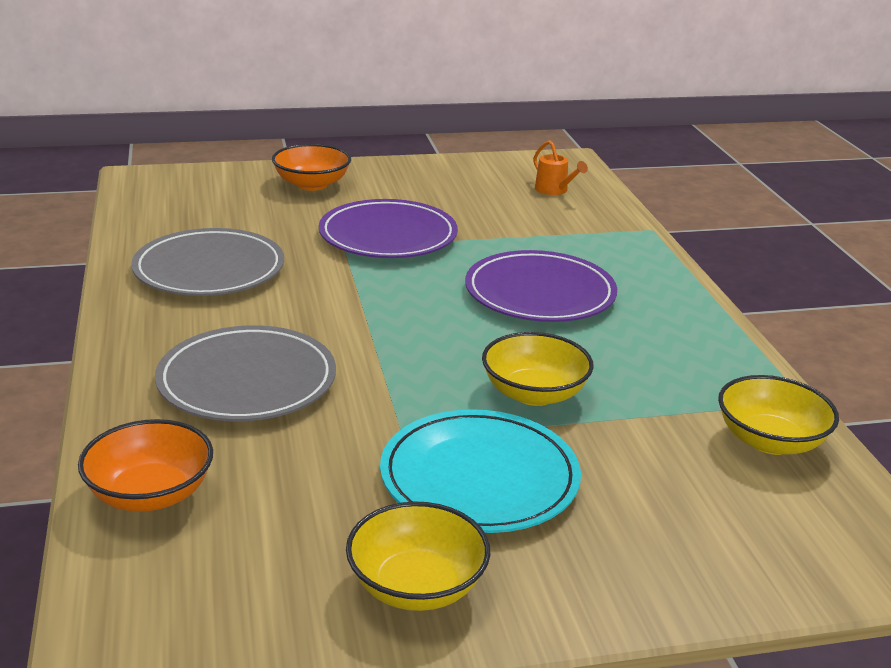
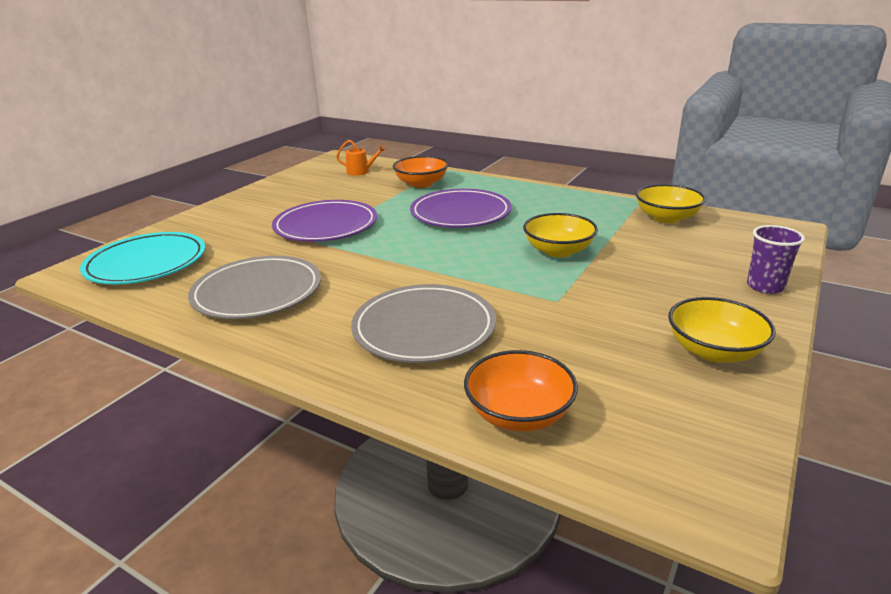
camera: 45 degrees left, 0 degrees up
(312, 184) = (216, 223): orange bowl -> orange bowl (421, 184)
(479, 478) = (624, 294): turquoise plate -> turquoise plate (146, 263)
(658, 586) = (765, 286): none -> purple cup

